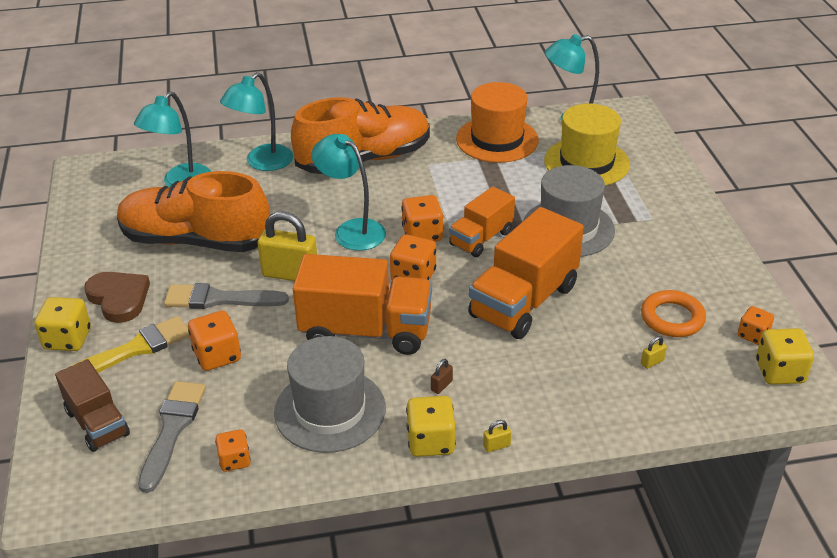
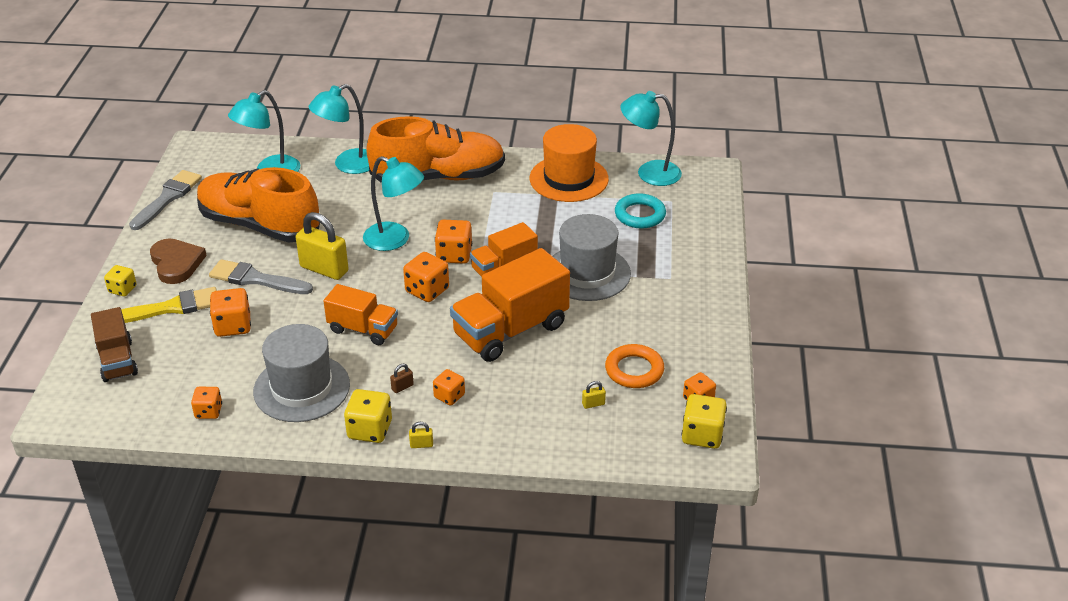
camera: 15 degrees right, 0 degrees up
(67, 339) = (122, 289): yellow dice -> yellow dice, size x0.65
(172, 429) = (172, 377): grey brush -> grey brush (167, 198)
(352, 230) = (395, 240): turquoise lamp -> turquoise lamp turned 150 degrees clockwise
(366, 331) = (363, 329): orange truck -> orange truck, size x0.60
(497, 385) = (449, 396): none -> orange dice
(586, 162) = (640, 215): yellow hat -> turquoise ring

